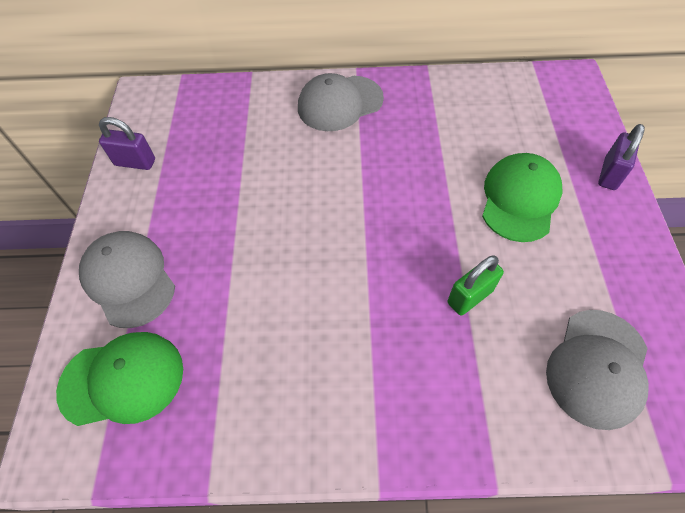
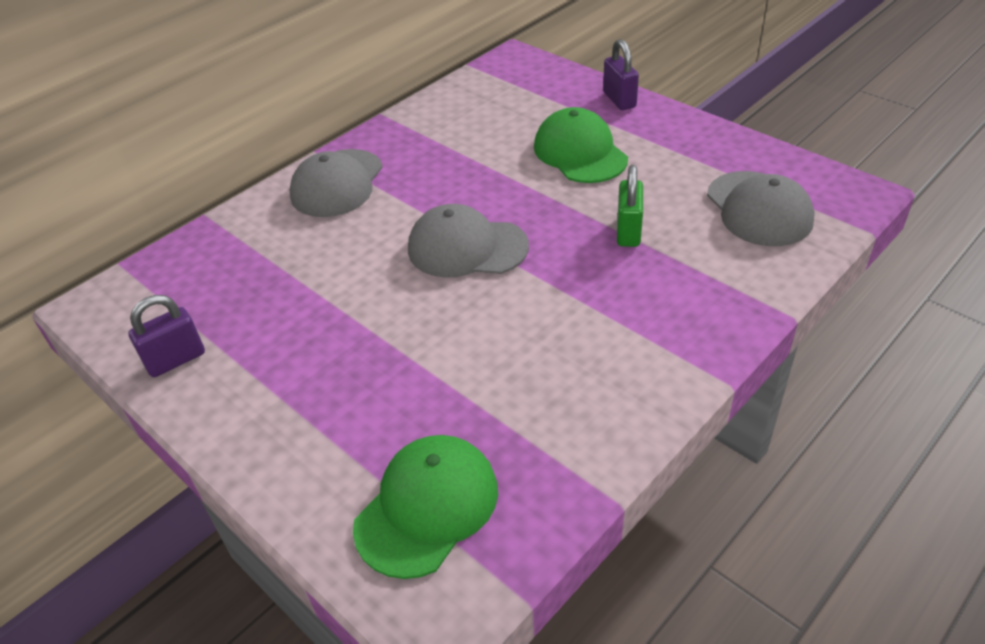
camera: 45 degrees left, 15 degrees down
(129, 279) = (317, 442): grey cap -> grey cap (467, 248)

